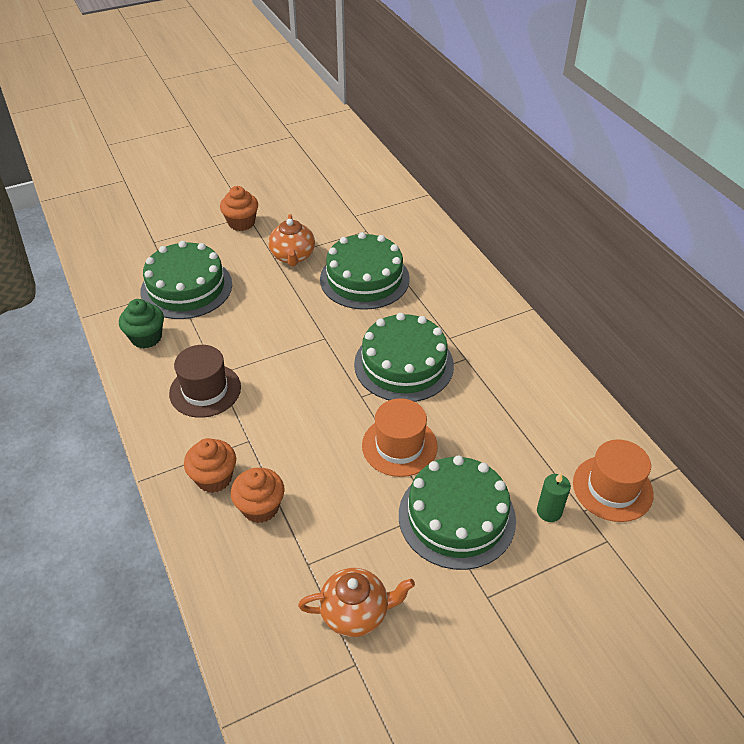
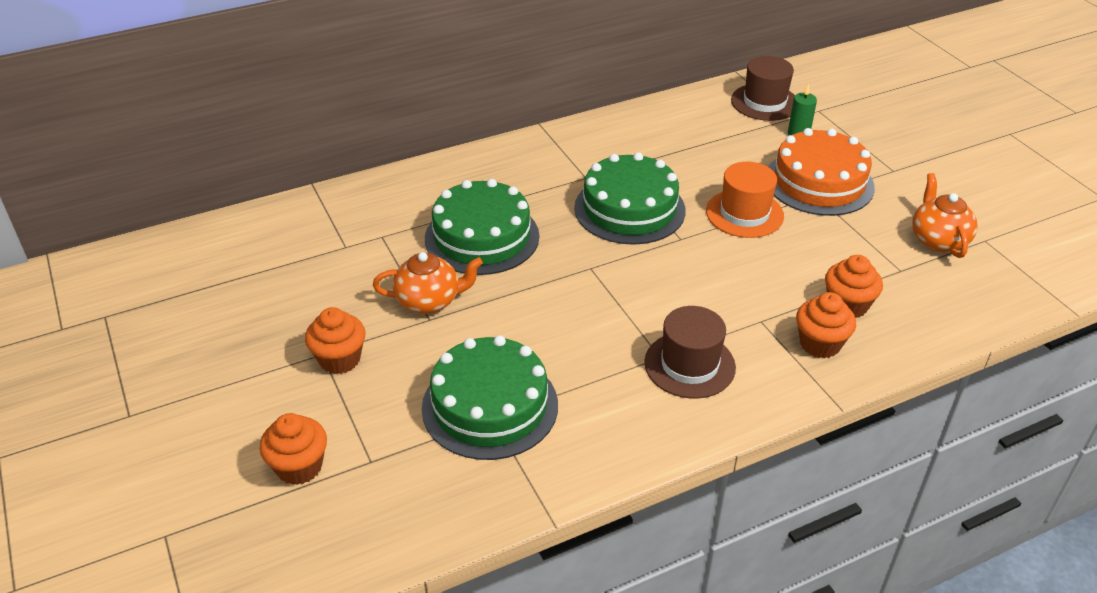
camera: 90 degrees left, 5 degrees down
(146, 337) = (597, 437): green cupcake -> none
(157, 216) = (299, 467): none -> orange cupcake
(457, 517) = (819, 182): green cake -> orange cake
(612, 488) = (764, 102): orange hat -> brown hat

